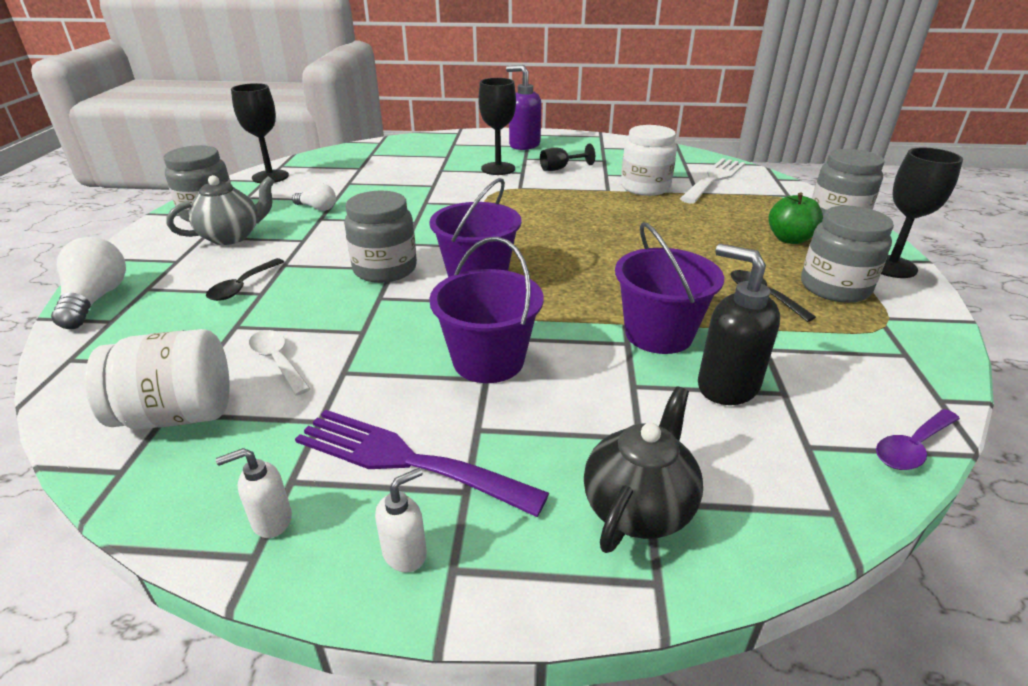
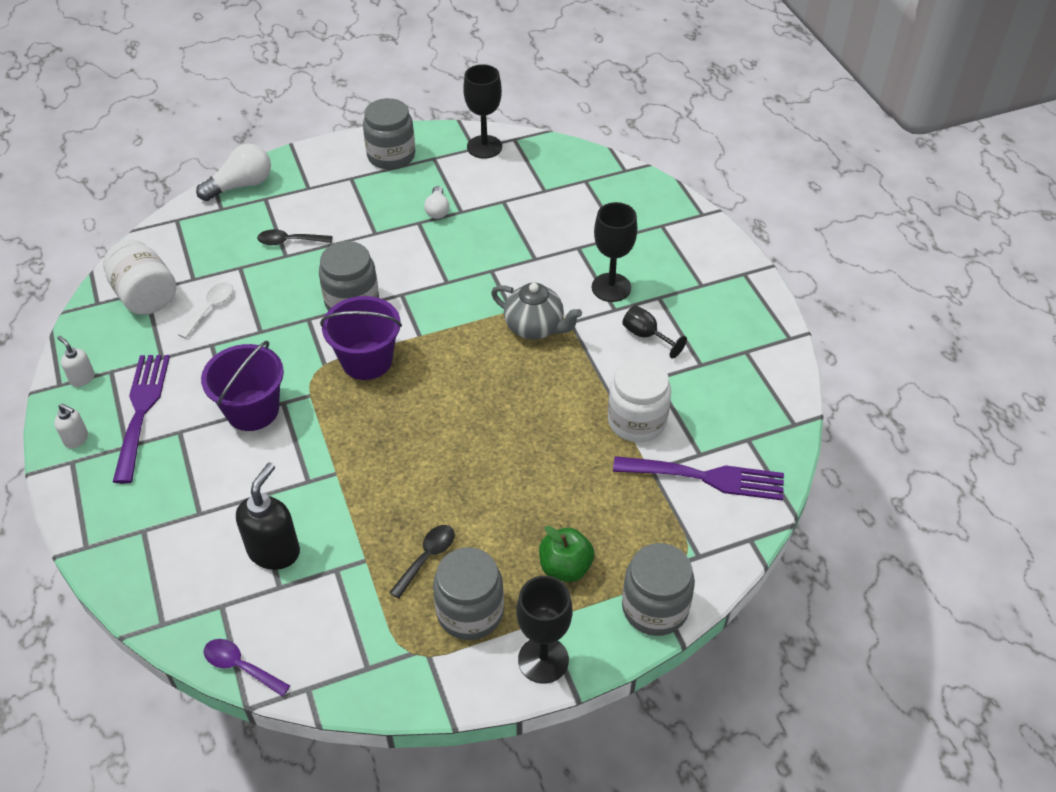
camera: 65 degrees right, 15 degrees up
(232, 236) = (359, 192): grey teapot -> grey teapot (535, 327)
(524, 145) = (701, 282): purple soap dispenser -> none
(638, 507) = (137, 526): black teapot -> none
(658, 334) = (329, 497): purple bucket -> none
(714, 179) = (707, 478): white fork -> purple fork

